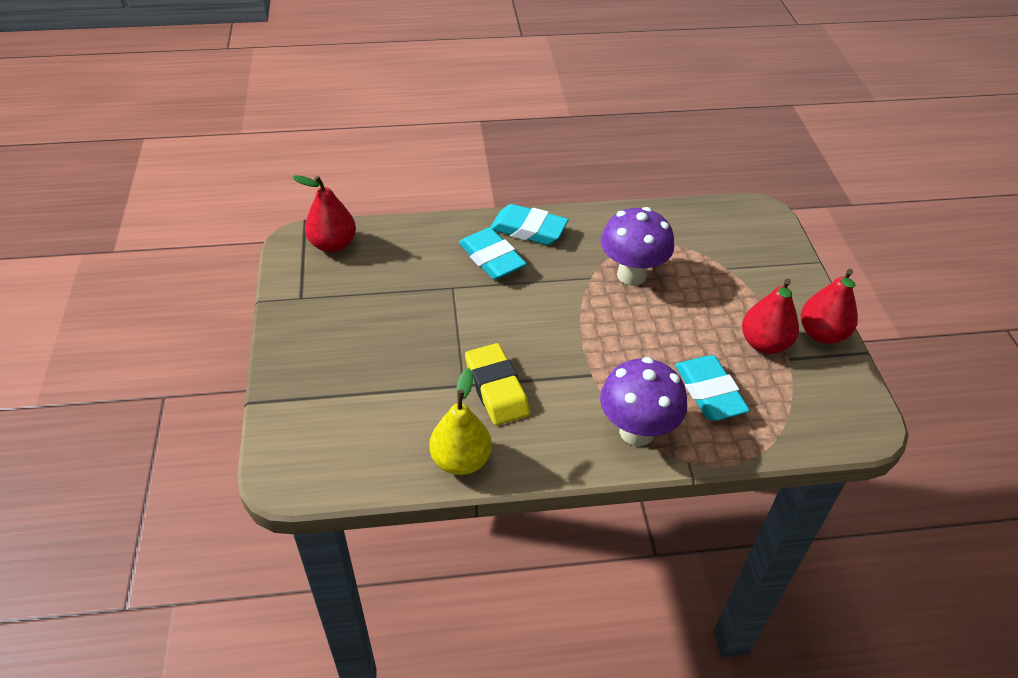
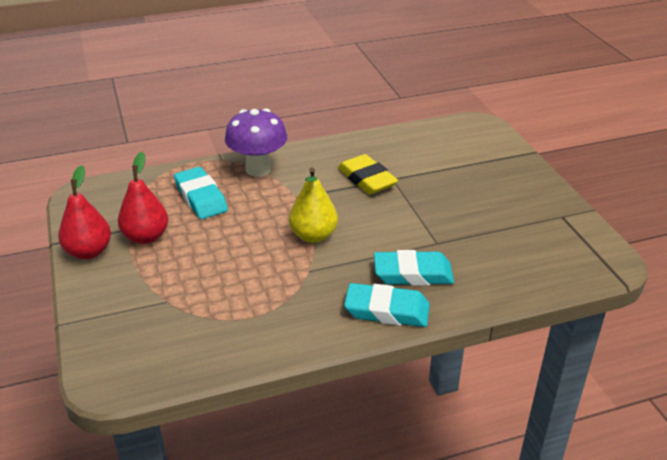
camera: 170 degrees right, 10 degrees down
(333, 244) = (575, 263): red pear -> none
(461, 460) = (375, 142): yellow pear -> yellow pear (313, 236)
(491, 258) = (413, 273): turquoise eraser -> turquoise eraser turned 45 degrees counterclockwise
(631, 275) = (268, 278): purple mushroom -> none

